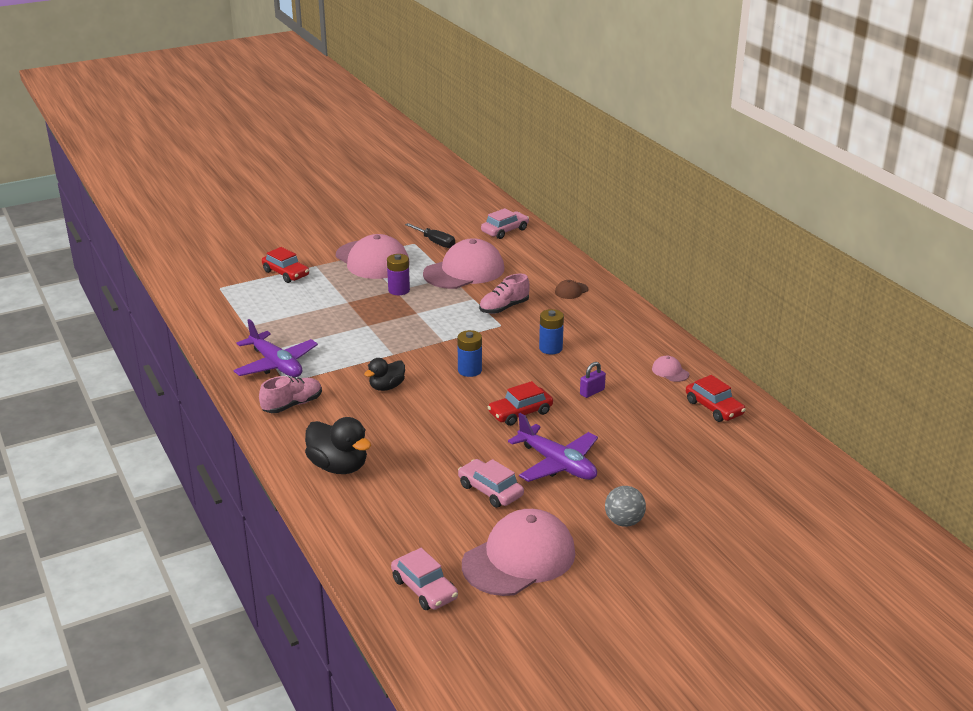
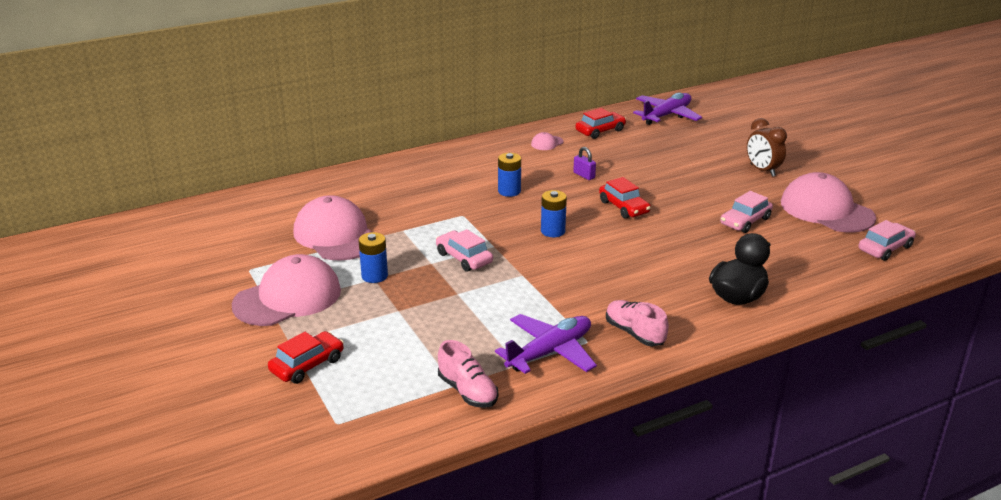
camera: 90 degrees left, 0 degrees up
(386, 387) = (589, 276): black duck -> none
(399, 290) = (374, 276): purple battery -> blue battery
(435, 242) = (252, 255): black screwdriver -> none
(504, 308) = (426, 213): pink shoe -> pink shoe (467, 391)
(505, 231) = (238, 211): pink car -> pink car (464, 258)
(557, 464) = (697, 193): purple plane -> purple plane (666, 115)
(571, 291) = (395, 178): brown cap -> none
(624, 522) = (762, 170): grey ball -> brown clock

